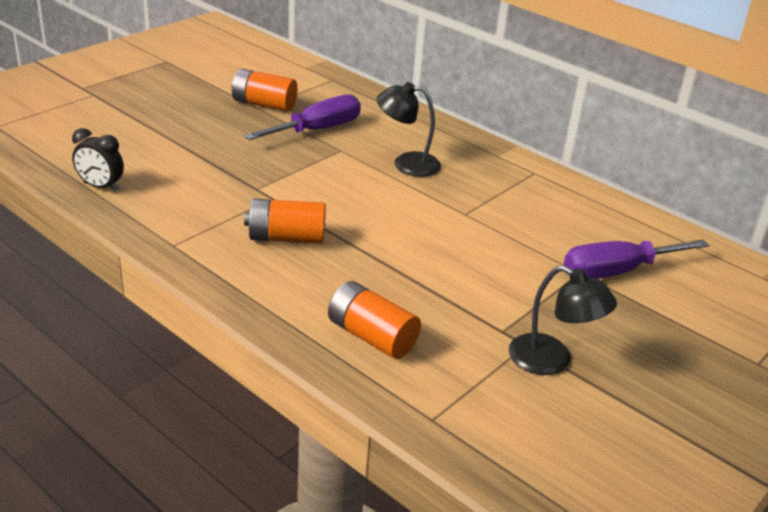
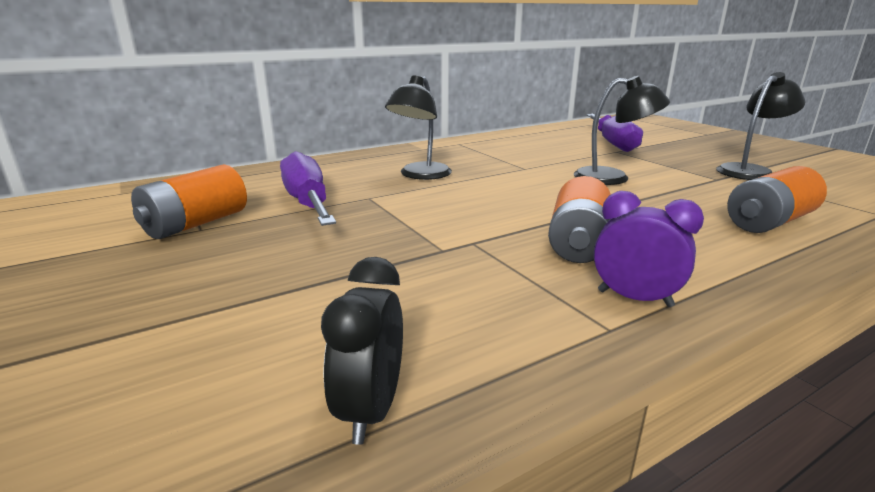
camera: 70 degrees left, 10 degrees down
(101, 187) = (371, 409): black clock -> black clock turned 150 degrees clockwise
(208, 254) = (634, 298): none -> purple clock
(462, 262) = (613, 177): none -> black lamp

